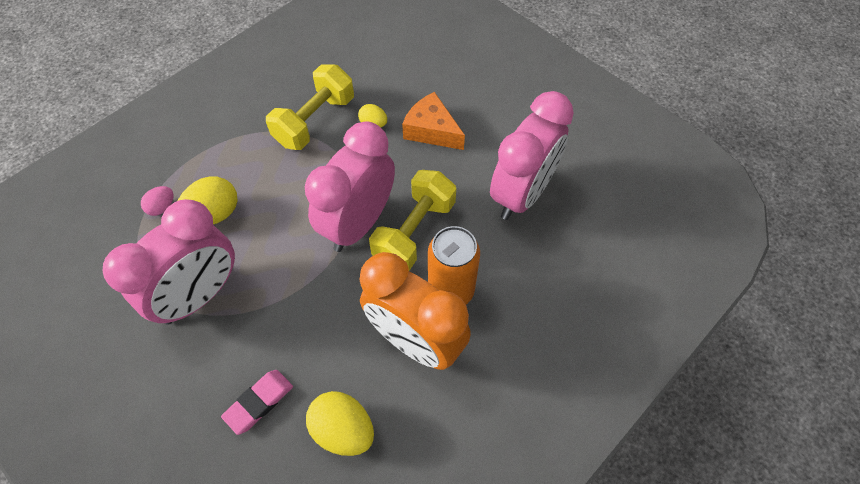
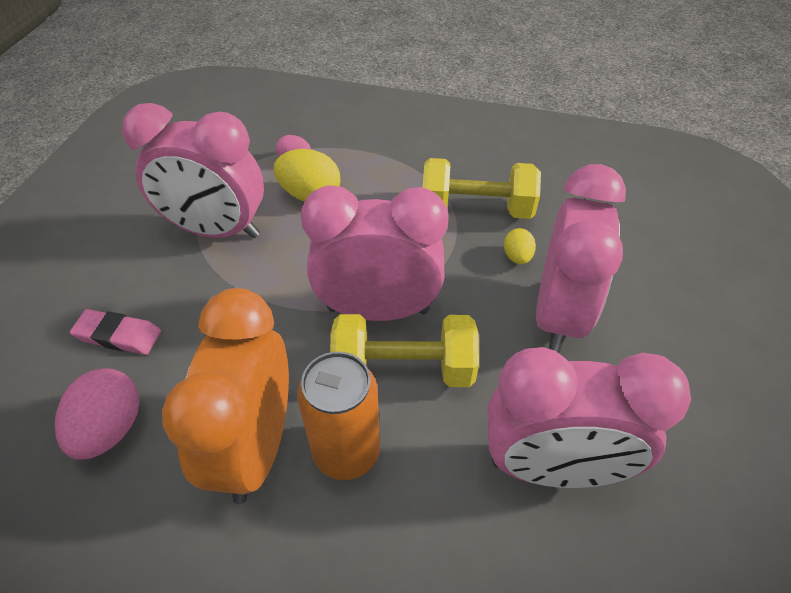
camera: 60 degrees right, 10 degrees down
(343, 430) = (110, 429): yellow egg -> pink egg
(431, 130) = (558, 314): orange cheese -> pink clock

